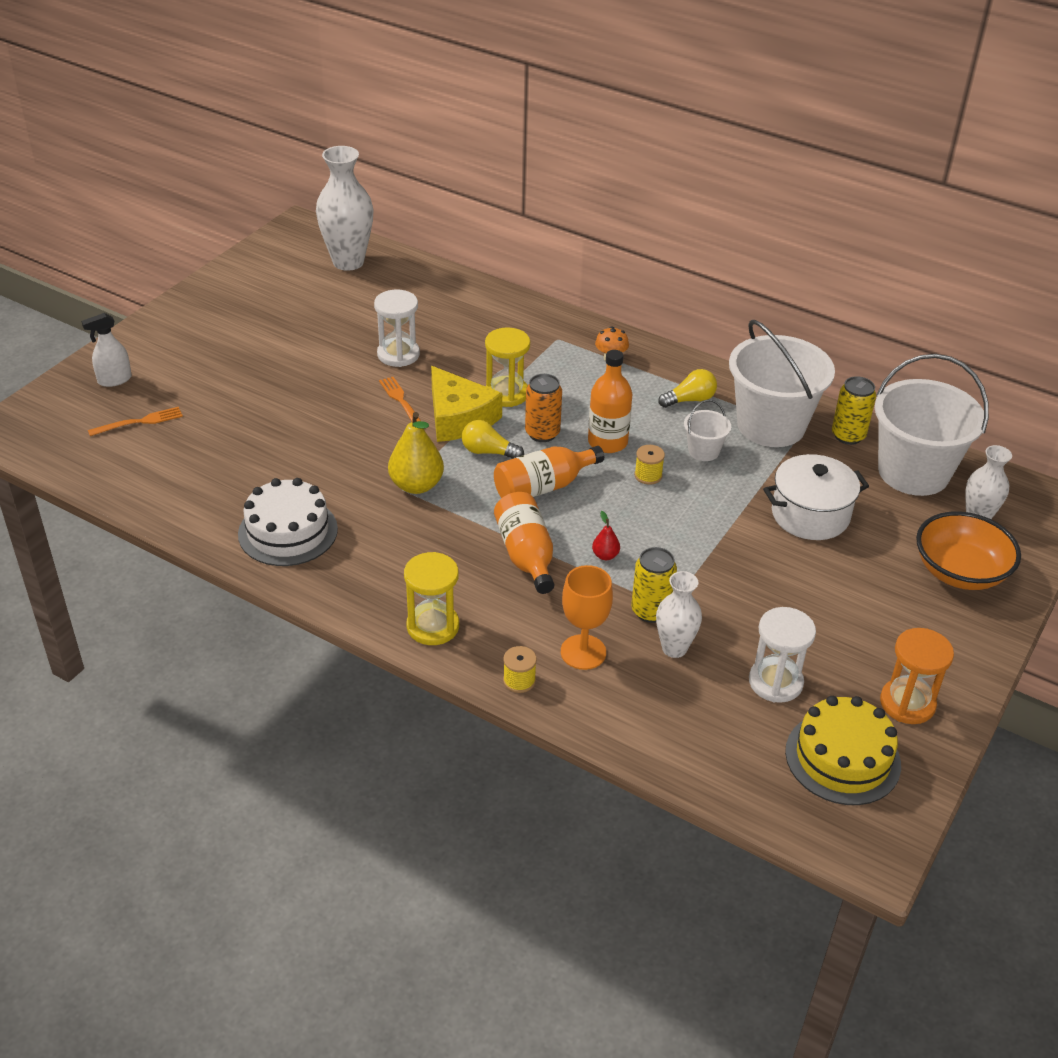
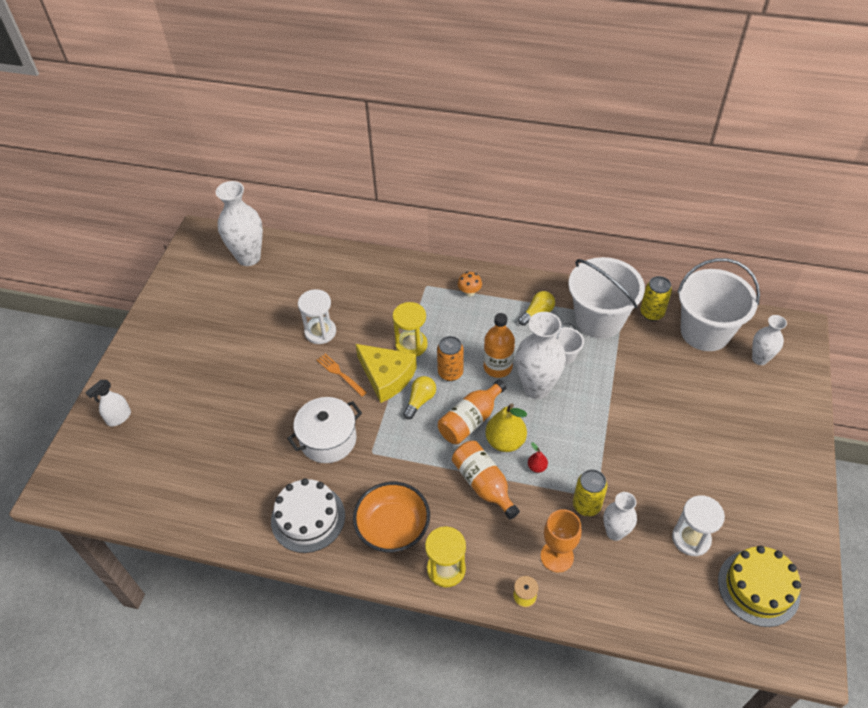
camera: 15 degrees left, 10 degrees up
(140, 422) = (155, 451): orange fork -> none
(416, 485) = (382, 446): yellow pear -> yellow pear (505, 441)
(488, 452) = (420, 401): yellow light bulb -> yellow light bulb turned 120 degrees clockwise
(648, 475) = (536, 388): yellow spool -> white vase
(810, 515) = (655, 388): white pot -> white pot (328, 439)
(907, 703) = (779, 527): orange hourglass -> none
(960, 572) = (767, 406): orange bowl -> orange bowl (393, 528)

